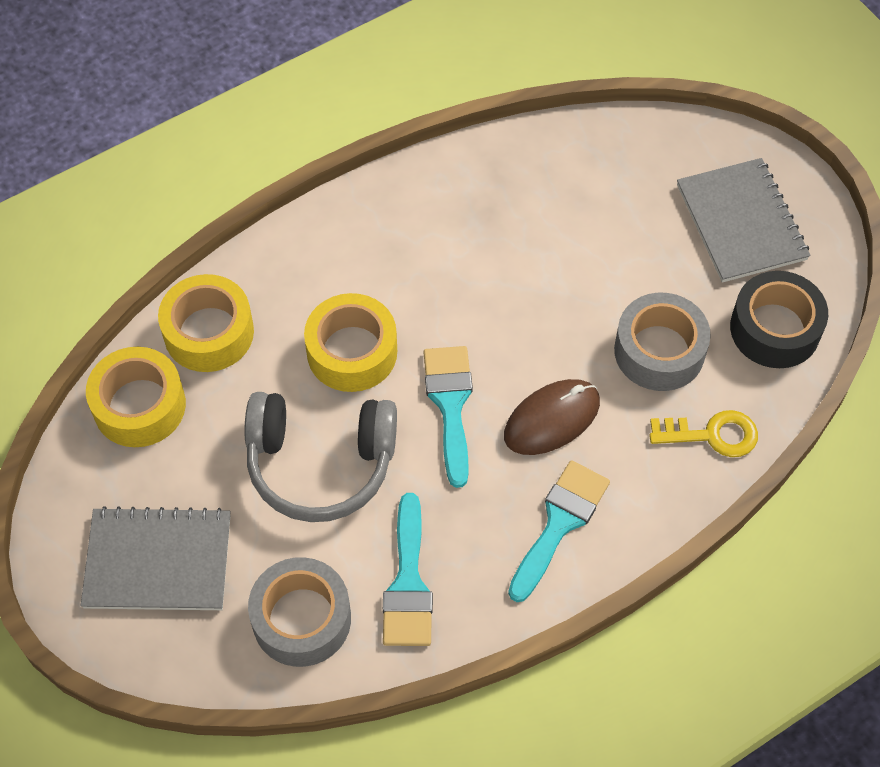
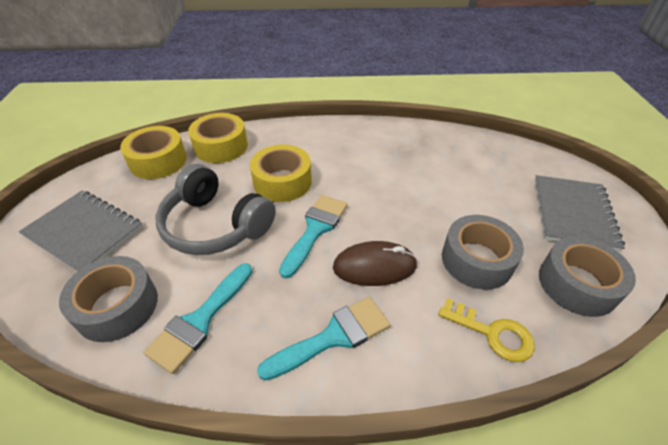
camera: 30 degrees right, 15 degrees down
(775, 329) = (577, 284): black tape -> grey tape

